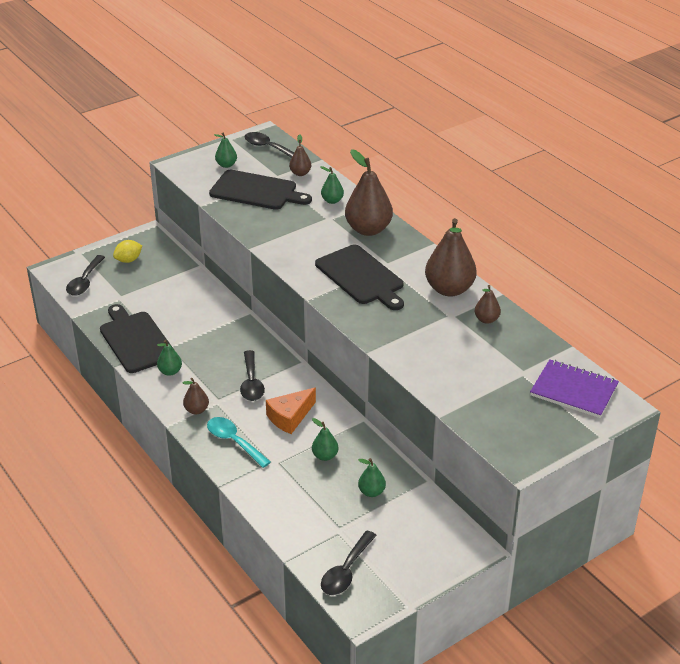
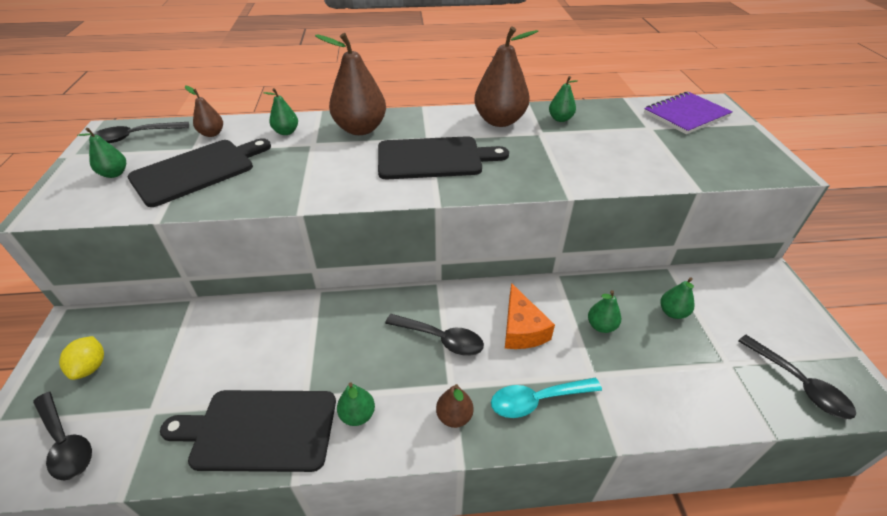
camera: 60 degrees left, 5 degrees up
(486, 319) = (560, 119): brown pear -> green pear

